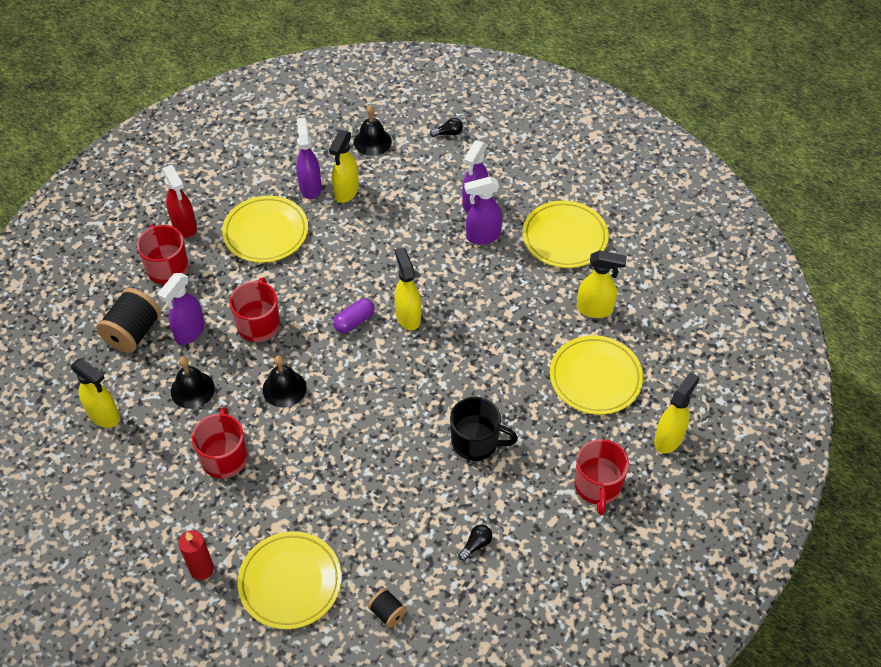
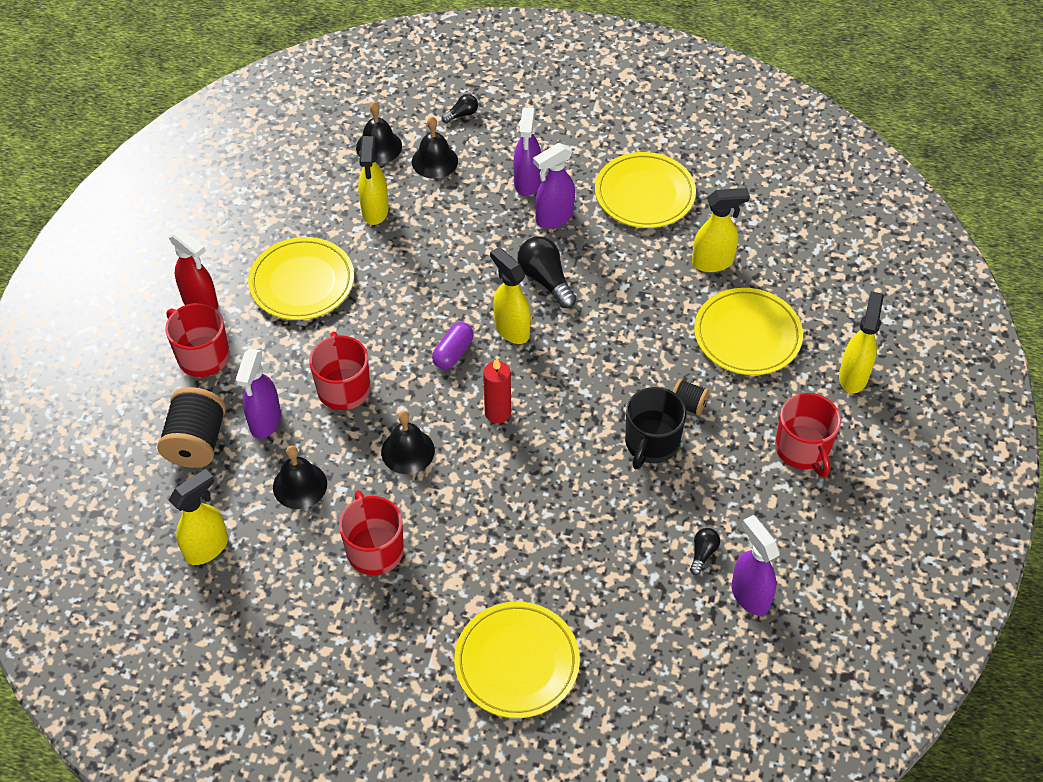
camera: 20 degrees left, 0 degrees up
(104, 416) = (207, 547): yellow spray bottle -> yellow spray bottle turned 60 degrees counterclockwise
(201, 569) = (408, 682): red candle -> red candle (497, 413)
(310, 187) = (330, 217): purple spray bottle -> purple spray bottle (749, 595)
(387, 612) = (641, 658): black spool -> black spool (688, 405)
(410, 165) = (434, 161): none -> black bell
(453, 284) = (545, 280): none -> black light bulb
(476, 442) = (651, 443): black mug -> black mug turned 120 degrees clockwise

